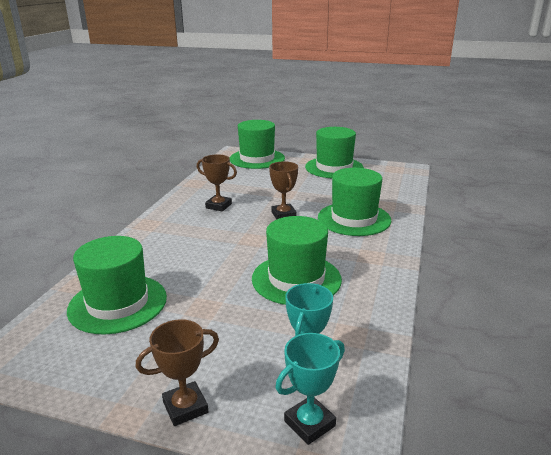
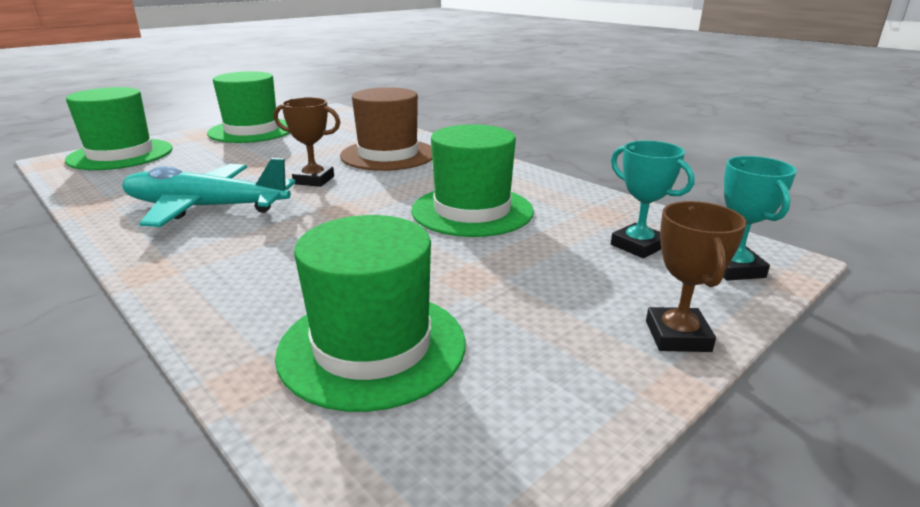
camera: 60 degrees left, 0 degrees up
(218, 206) = (207, 208): brown trophy -> turquoise plane
(354, 219) = (388, 155): green hat -> brown hat

